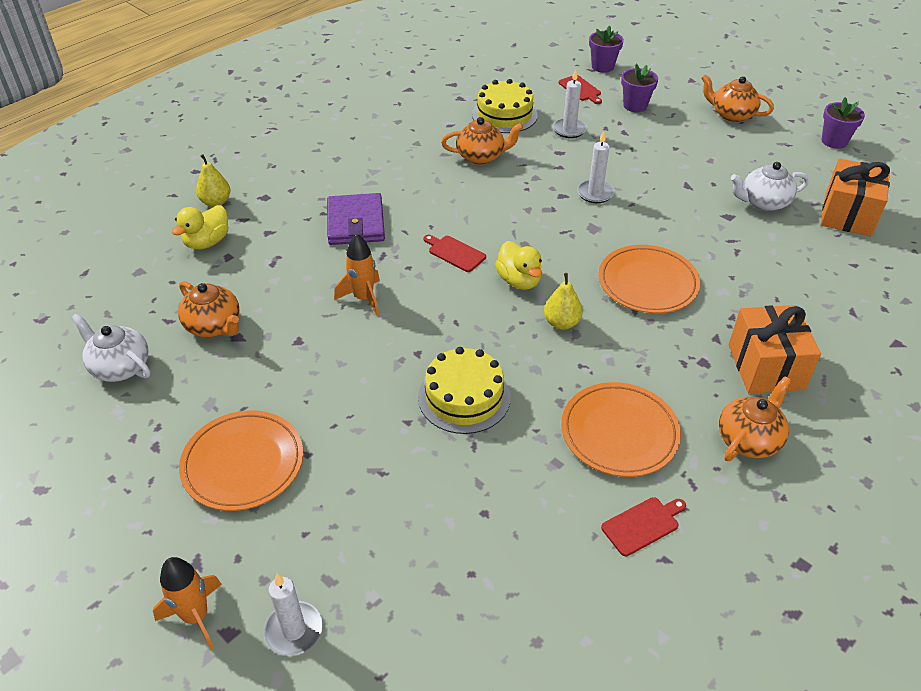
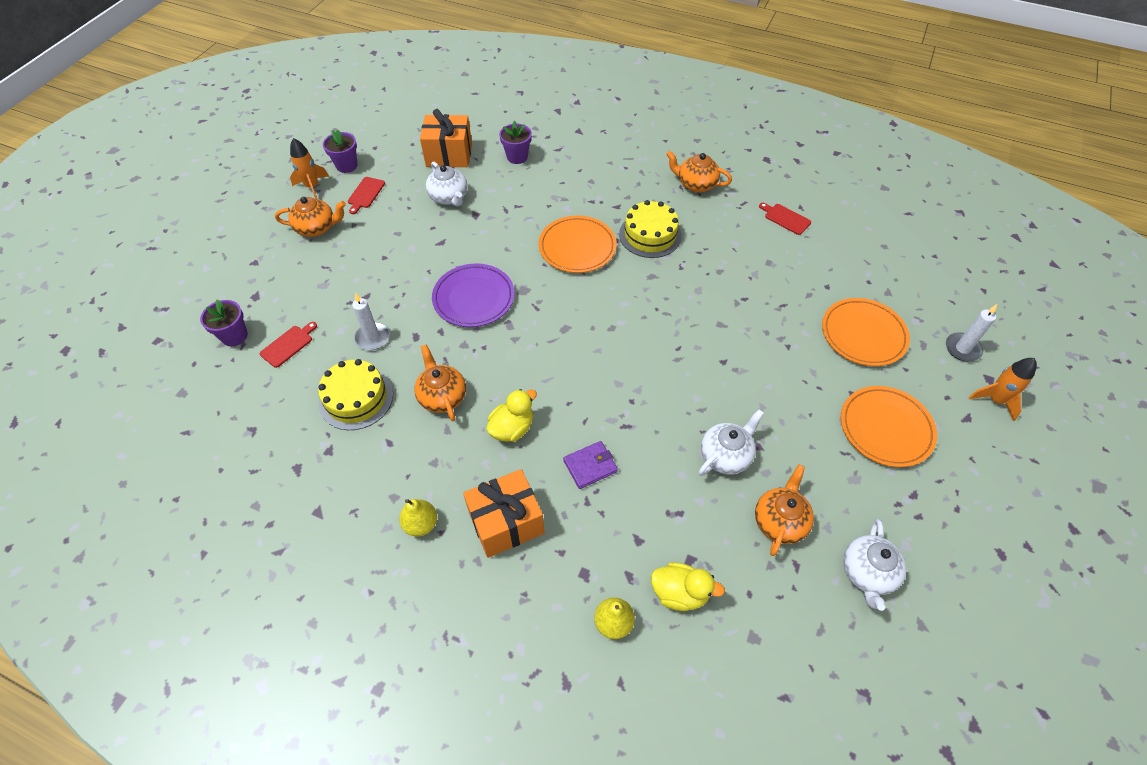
camera: 110 degrees left, 10 degrees up
(305, 313) = (725, 455): none -> white teapot
(356, 223) = (590, 466): purple wallet -> purple wallet, size x0.64
(363, 298) = (685, 419): orange rocket -> orange rocket (312, 187)
(455, 253) = (597, 373): red cutting board -> red cutting board (365, 194)
(464, 397) = (747, 321): yellow cake -> yellow cake (650, 235)
(519, 281) = (611, 321): yellow duck -> yellow duck (512, 428)
(561, 323) = (645, 286): yellow pear -> yellow pear (421, 524)
(595, 193) = (474, 298): white candle -> purple plate
(619, 432) = (727, 238): orange plate -> orange plate (863, 334)
(635, 106) = (314, 296): purple flower pot -> purple flower pot (517, 157)
(731, 115) = (316, 228): orange teapot -> orange teapot turned 105 degrees counterclockwise
(765, 367) = (631, 182): orange gift -> orange gift (506, 523)

